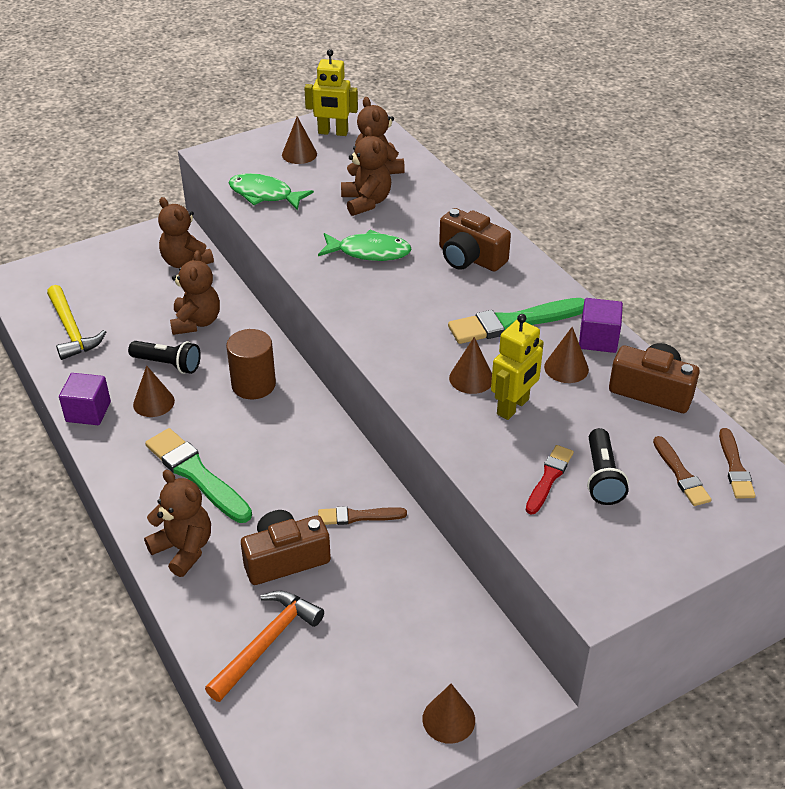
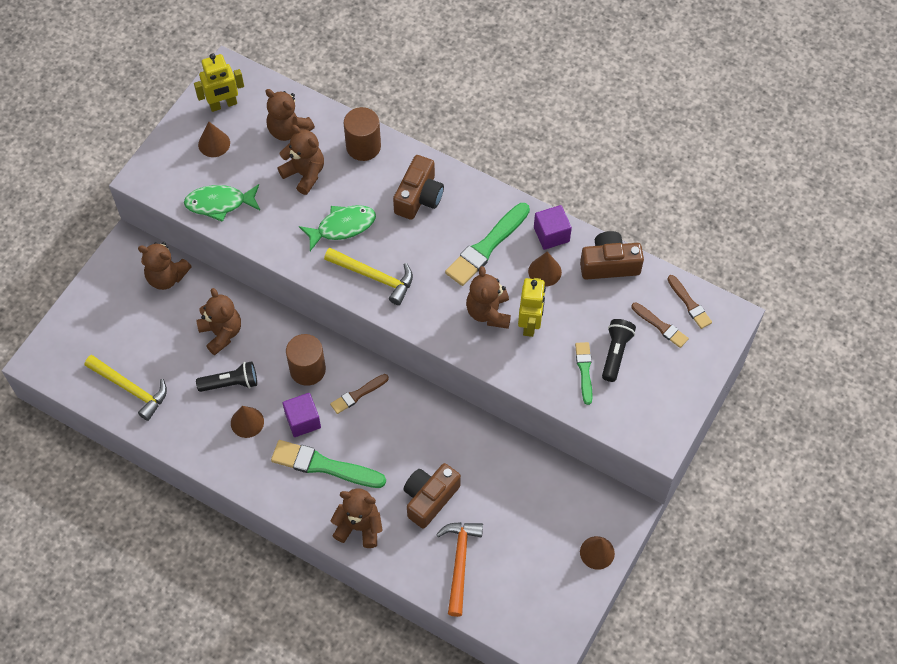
camera: 30 degrees left, 20 degrees up
(88, 412) = (205, 454): purple cube -> purple cube (303, 420)
(358, 516) = (454, 441): brown brush -> brown brush (358, 394)
(368, 301) = (374, 277): none -> yellow hammer
(443, 202) = (363, 146): none -> brown cylinder
(470, 258) = (419, 197): brown camera -> brown camera turned 75 degrees counterclockwise
(471, 378) = (488, 312): brown cone -> brown teddy bear
(549, 478) = (584, 371): red brush -> green brush
(602, 477) = (615, 353): black flashlight -> black flashlight turned 135 degrees counterclockwise

